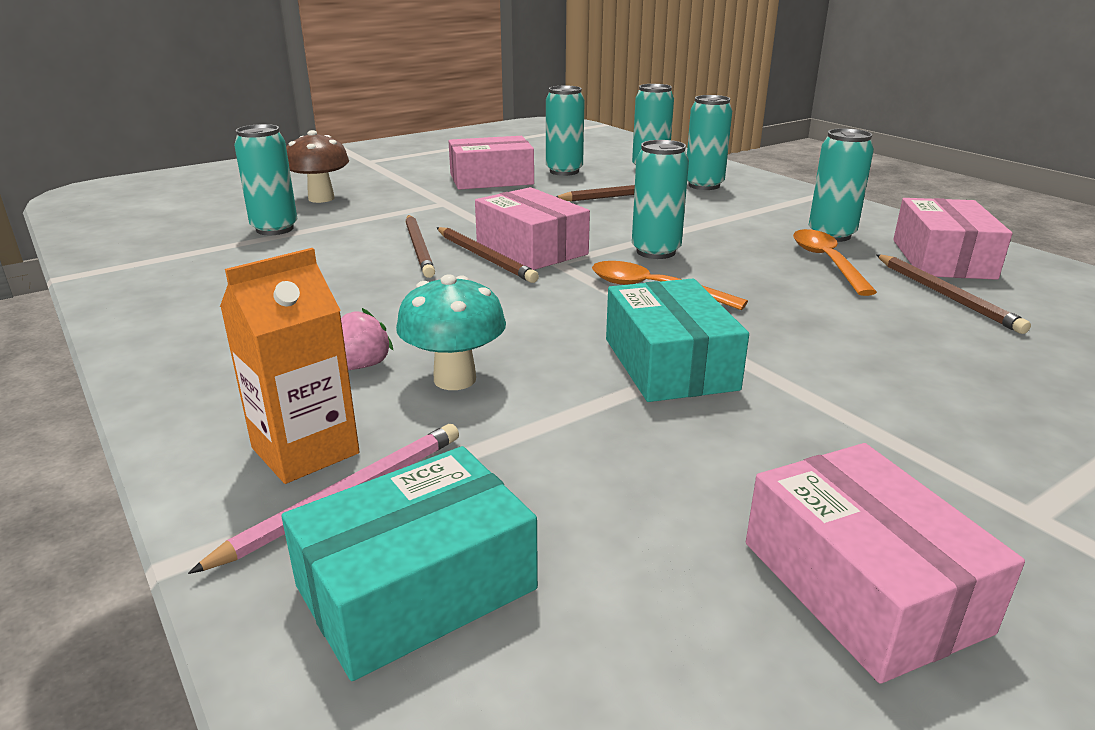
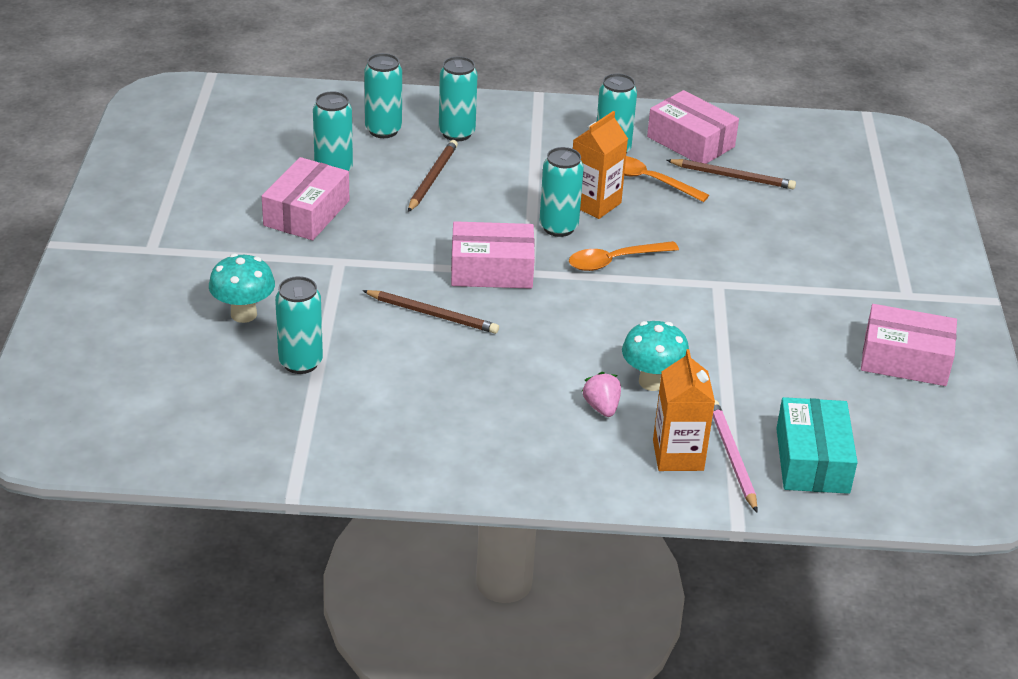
camera: 55 degrees left, 10 degrees up
(321, 198) = (243, 314): brown mushroom -> turquoise mushroom
(485, 257) = (485, 296): brown pencil -> none
(669, 364) = (708, 308): turquoise box -> none
(729, 253) = (594, 203): none -> orange carton

